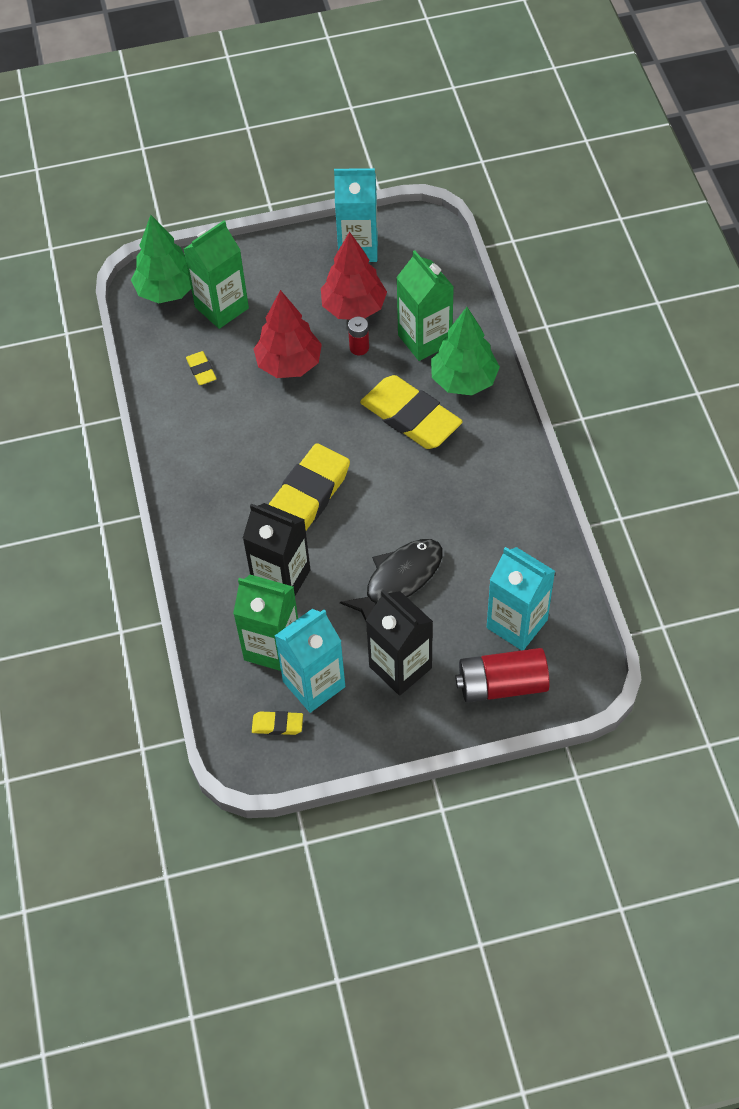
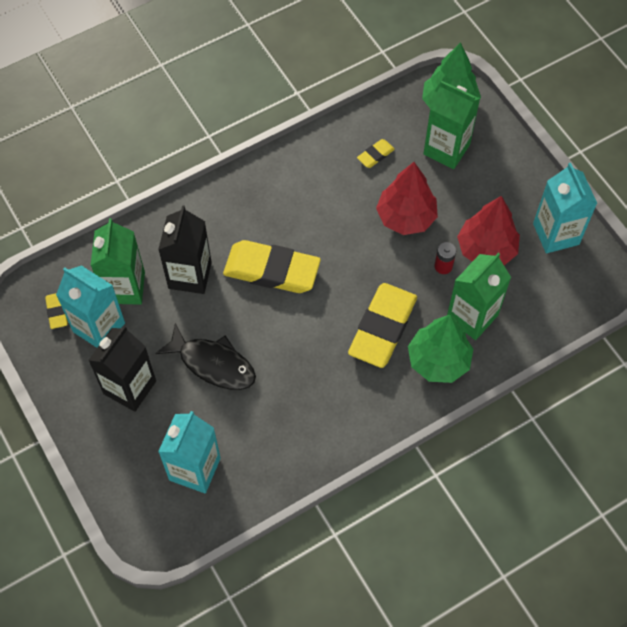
camera: 70 degrees right, 5 degrees up
(501, 684) = (132, 471): red battery -> none

